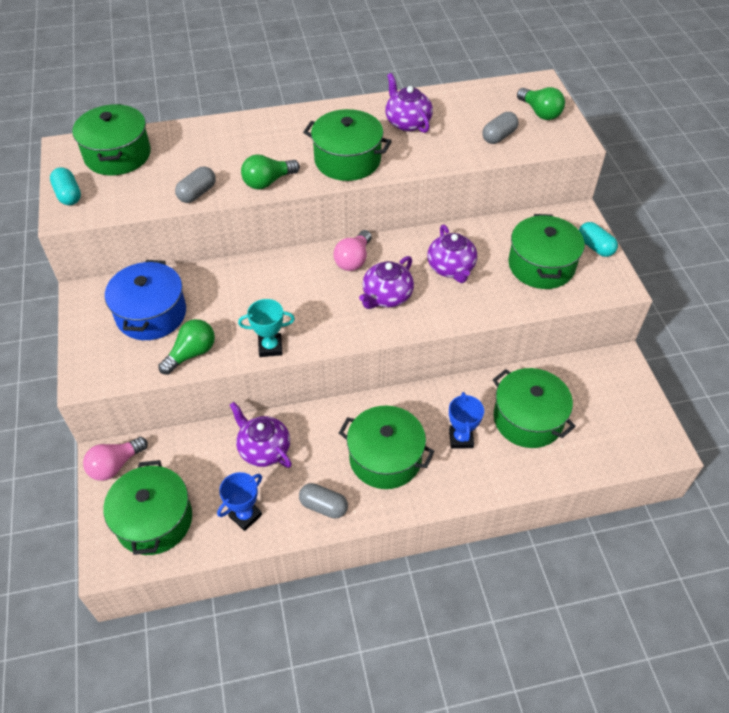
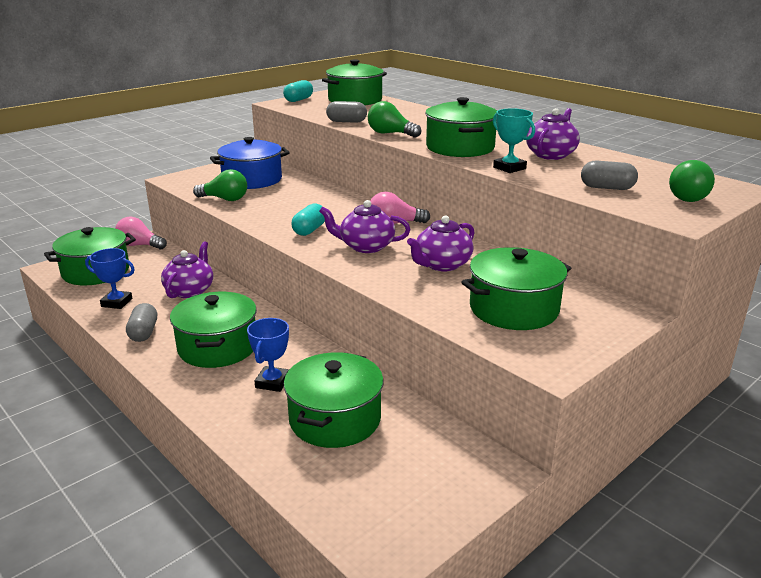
camera: 60 degrees right, 25 degrees down
(270, 347) = (256, 220): turquoise trophy -> turquoise trophy (509, 168)
(461, 438) = (272, 382): blue trophy -> blue trophy turned 45 degrees counterclockwise
(595, 247) = (596, 335): turquoise capsule -> turquoise capsule (309, 230)

